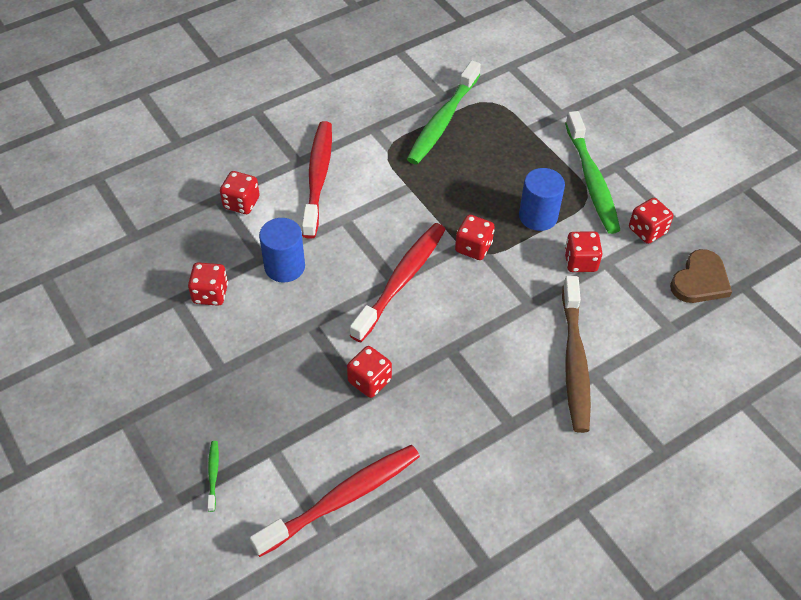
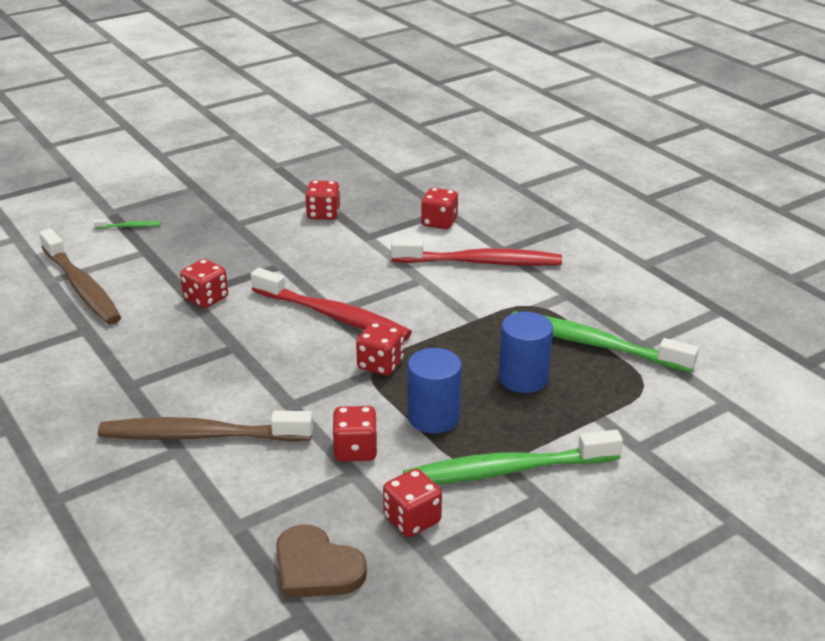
camera: 90 degrees right, 20 degrees down
(284, 267) = (355, 248): blue cylinder -> blue cylinder (523, 378)
(341, 499) = (81, 286): red toothbrush -> brown toothbrush

